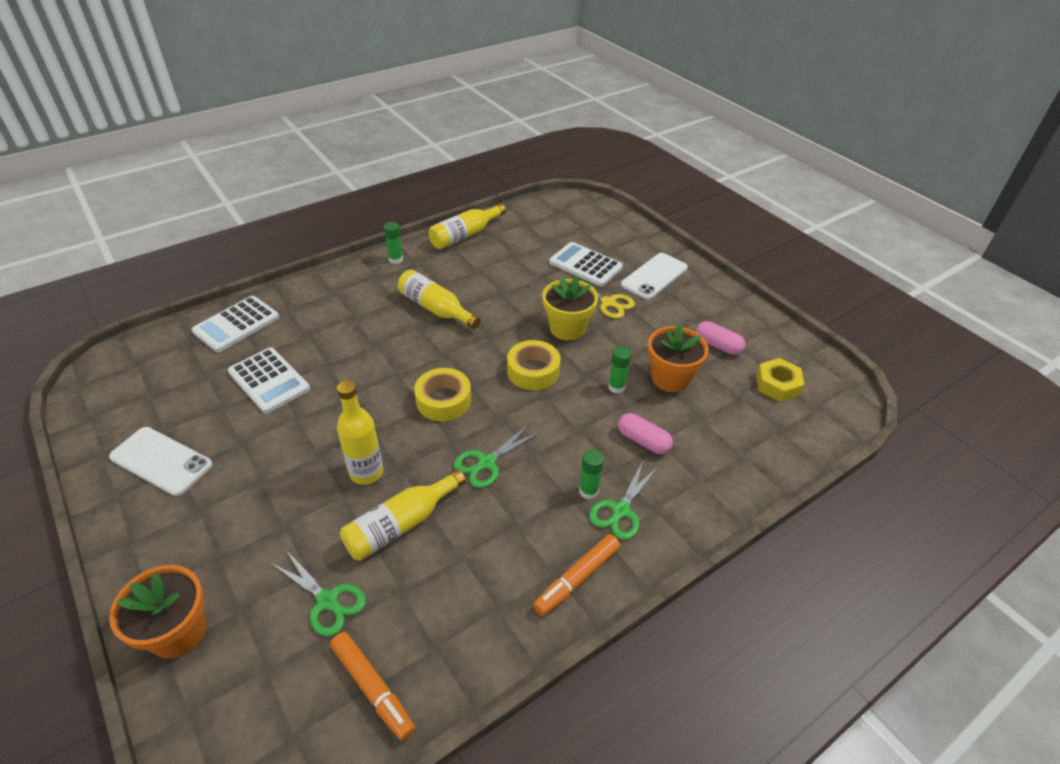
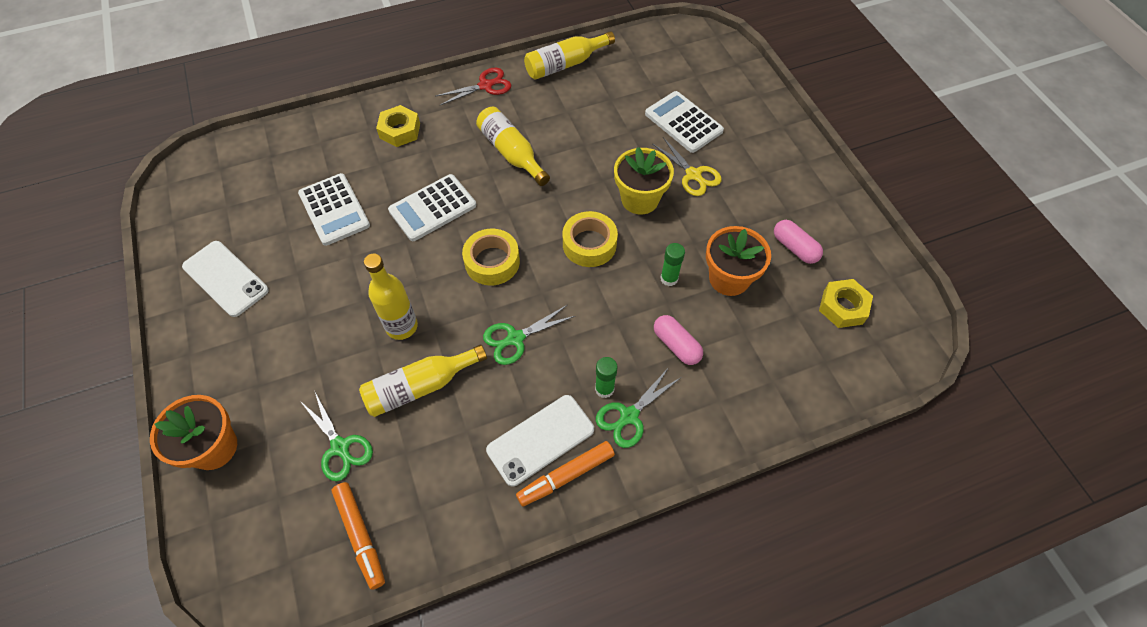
camera: 15 degrees right, 15 degrees up
(236, 324) = (316, 140): white calculator -> white calculator (432, 208)
(321, 305) = (400, 131): none -> yellow nut
(396, 260) = (486, 85): green glue stick -> red scissors
(654, 276) = (755, 149): white phone -> white phone (540, 440)

